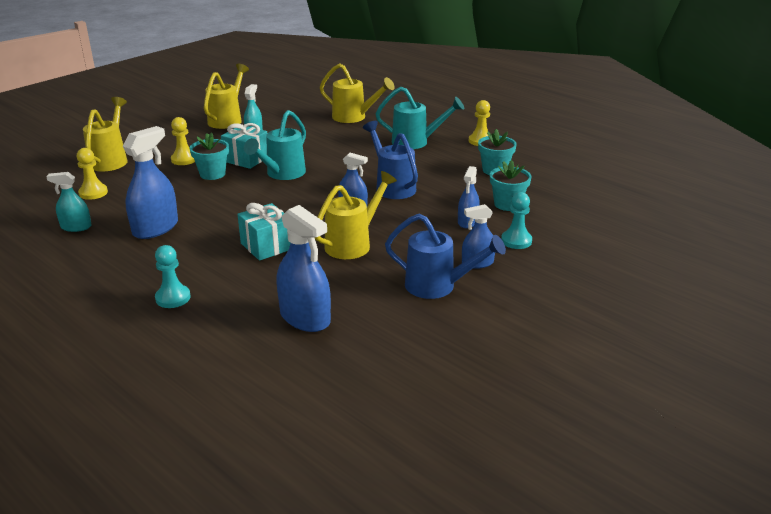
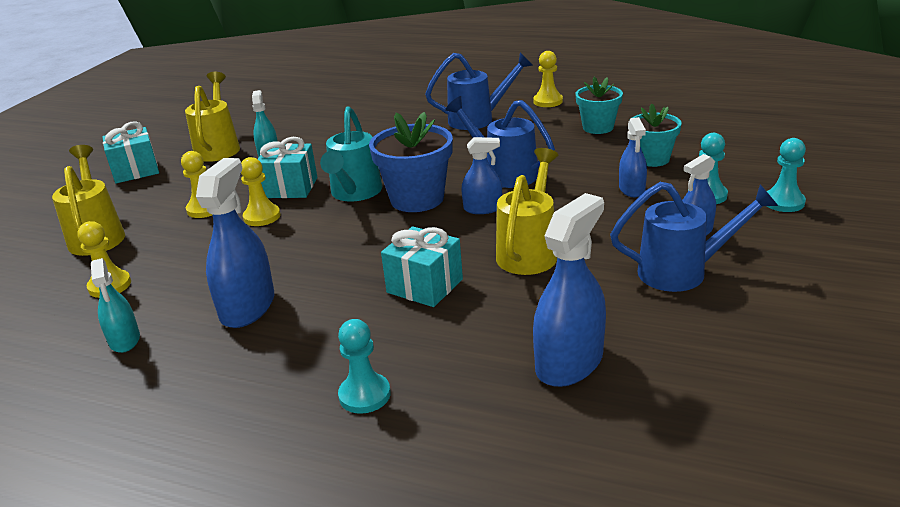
camera: 20 degrees left, 0 degrees up
(76, 227) = (124, 340): turquoise spray bottle -> turquoise spray bottle turned 90 degrees counterclockwise
(165, 123) = (135, 171): none -> turquoise gift
(212, 174) = (262, 217): turquoise flower pot -> yellow pawn
(305, 317) = (569, 362): blue spray bottle -> blue spray bottle turned 75 degrees counterclockwise
(317, 188) = (417, 199): none -> blue flower pot
(354, 117) = (377, 109): yellow watering can -> none
(415, 142) = (478, 119): turquoise watering can -> blue watering can
(566, 261) = (783, 202): none -> turquoise pawn

